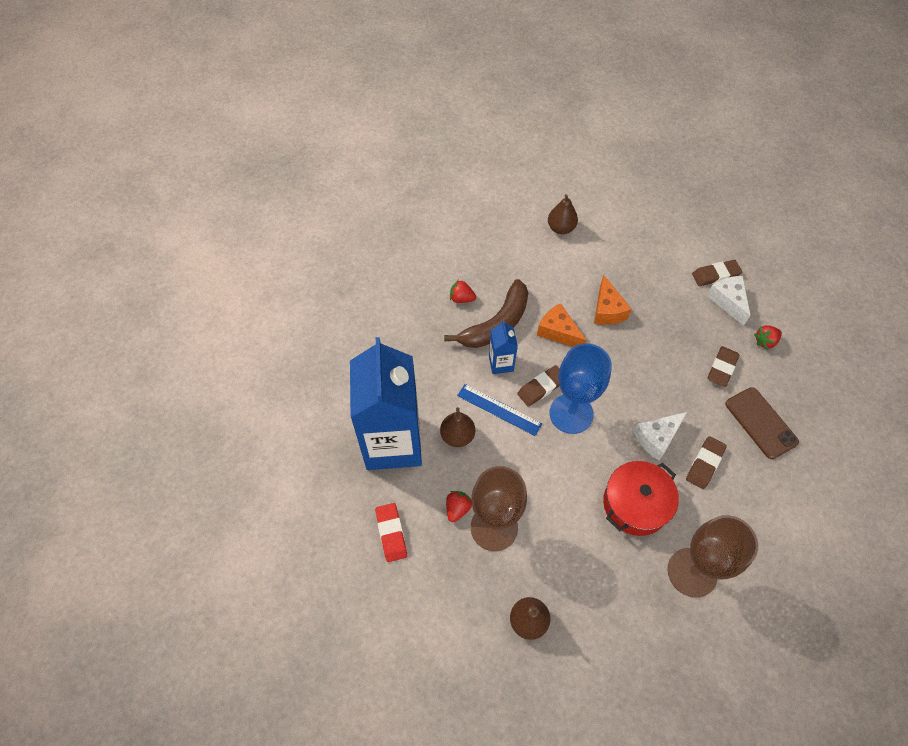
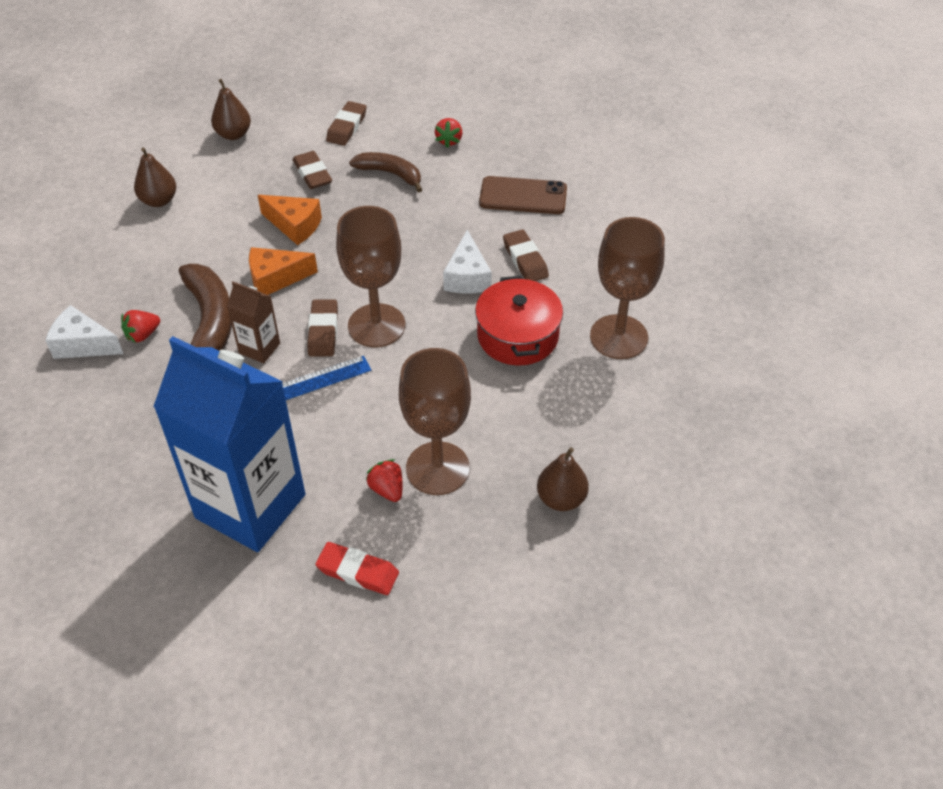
camera: 55 degrees left, 10 degrees down
(457, 436) = (304, 439): brown pear -> brown pear (233, 134)
(501, 363) = (259, 348): blue carton -> brown carton
(571, 413) = (376, 325): blue goblet -> brown goblet
(700, 329) = (390, 174): none -> brown banana
(722, 368) = (444, 186): brown eraser -> brown eraser (312, 174)
(728, 301) = (383, 137): white cheese -> white cheese (83, 344)

